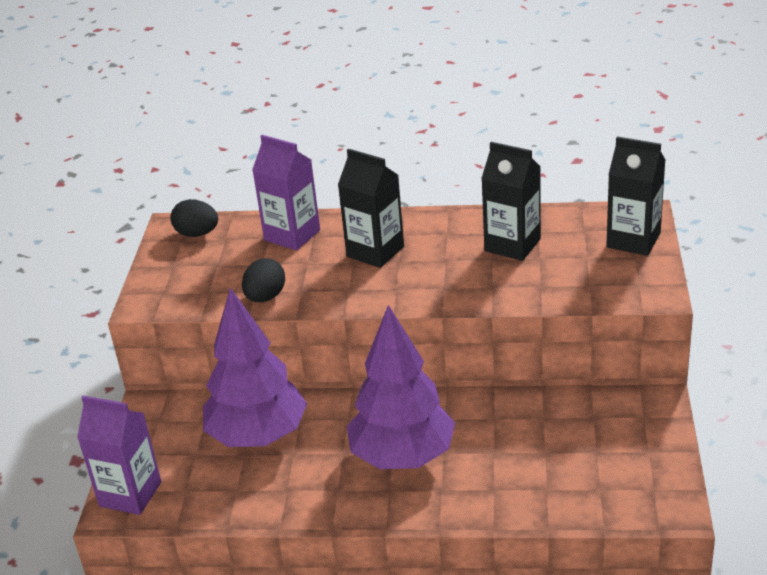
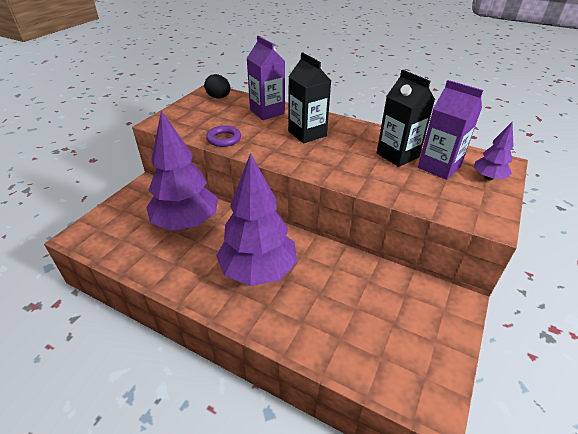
camera: 20 degrees right, 5 degrees up
(130, 494) = (93, 230): purple carton -> purple carton (439, 167)
(265, 297) = (224, 139): black egg -> purple ring
(633, 240) = (488, 178): black carton -> purple tree

